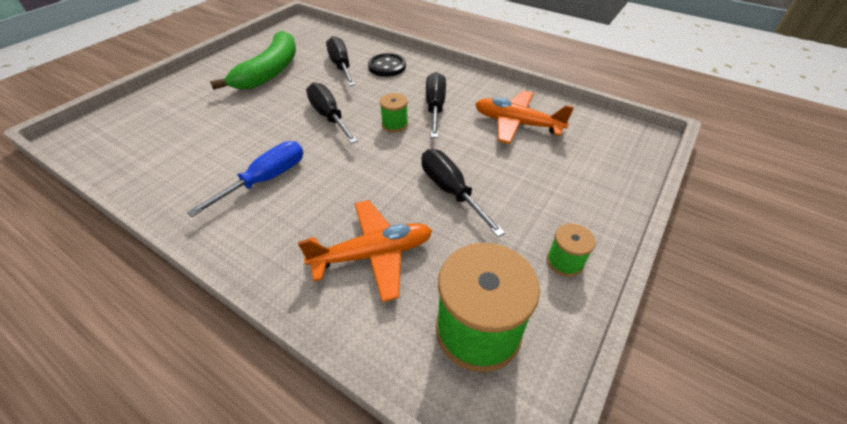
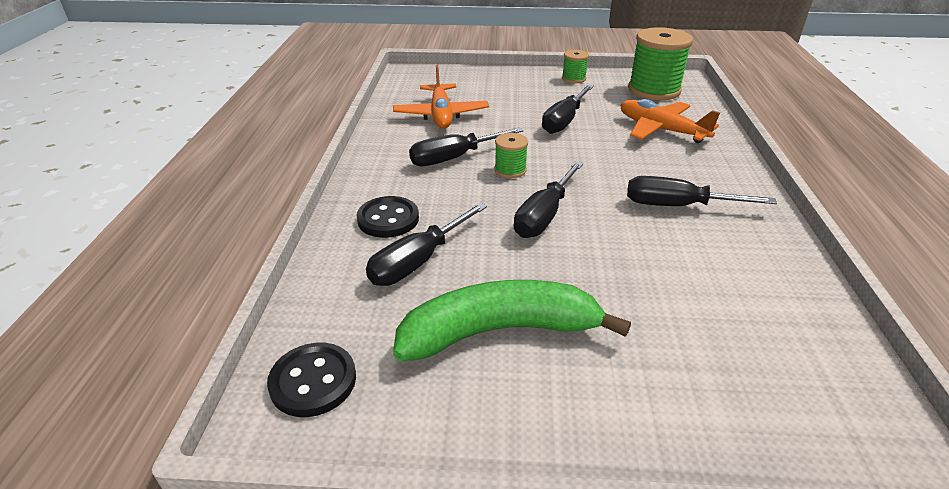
camera: 120 degrees left, 10 degrees down
(265, 180) = (678, 206): blue screwdriver -> black screwdriver
(303, 32) = (313, 381): none -> black button

